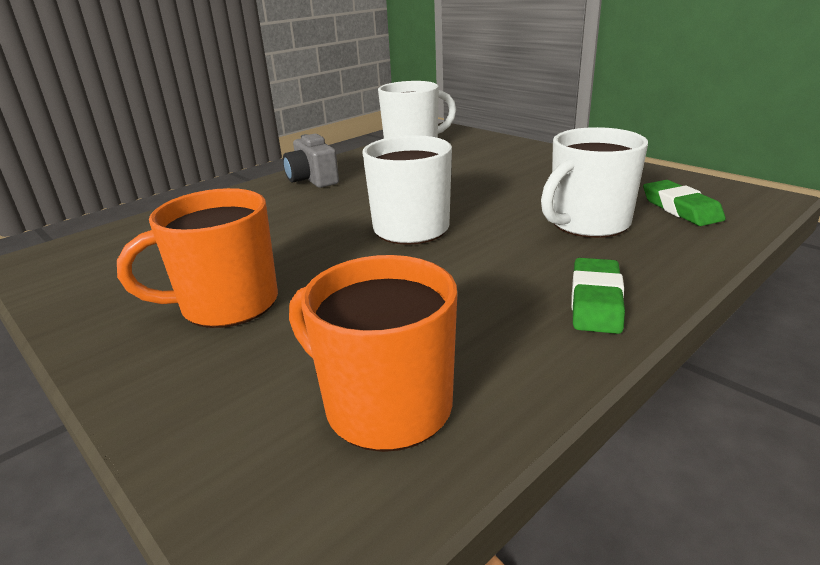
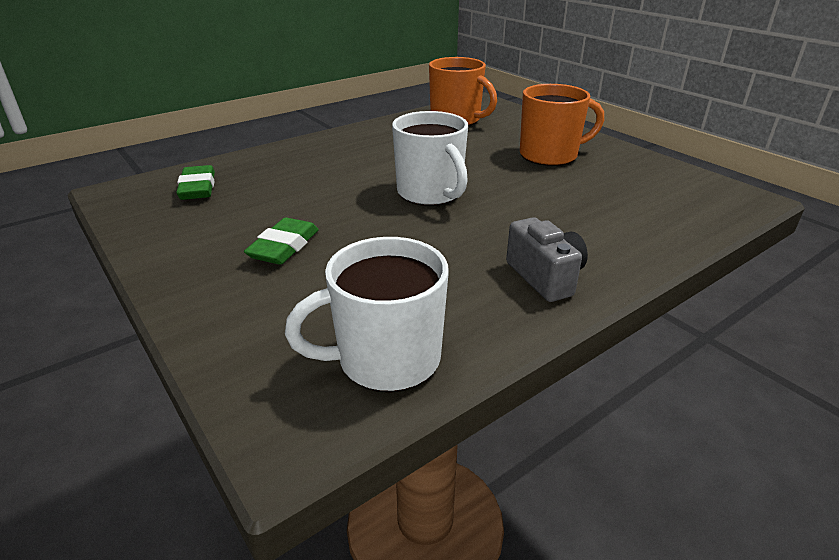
camera: 175 degrees left, 5 degrees up
(587, 224) = (287, 183): white mug -> none
(596, 302) = (340, 141): green eraser -> green eraser (284, 247)

